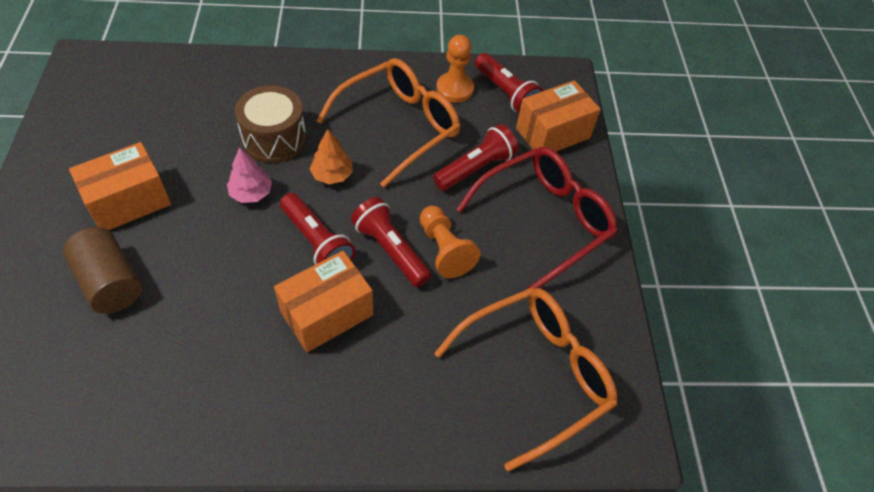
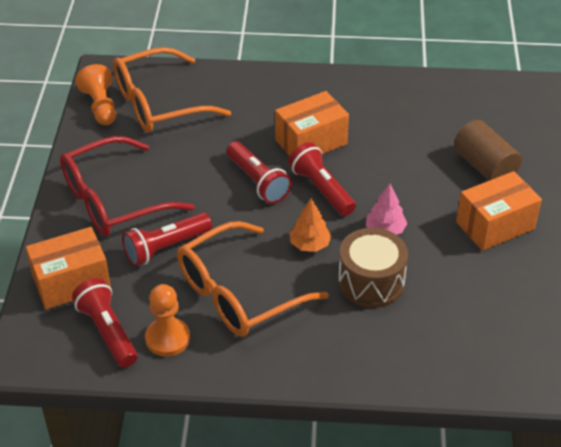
camera: 170 degrees left, 10 degrees down
(444, 250) = (211, 180): orange pawn -> orange pawn (100, 106)

